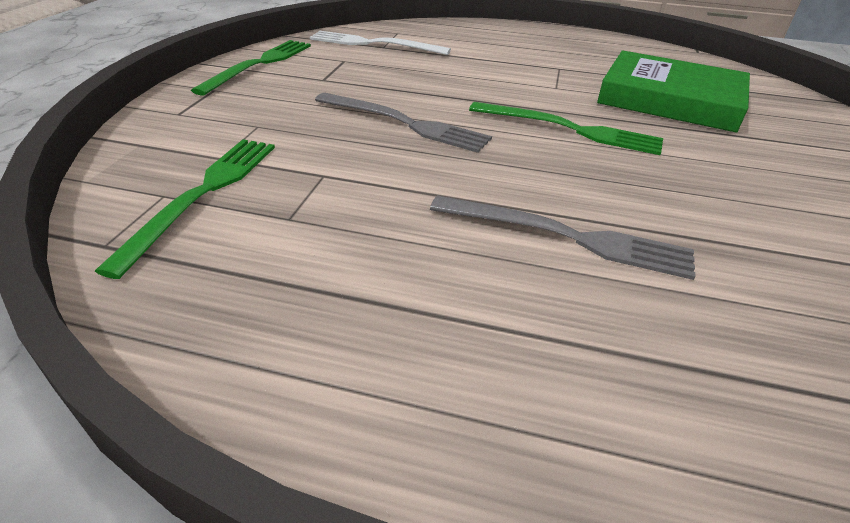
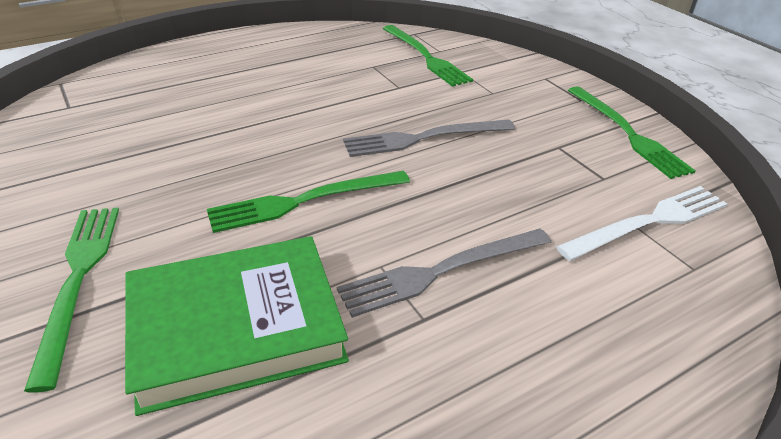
camera: 135 degrees right, 0 degrees up
(567, 237) = (233, 114): grey fork -> grey fork (441, 271)
(784, 156) = (78, 280): none -> green fork

